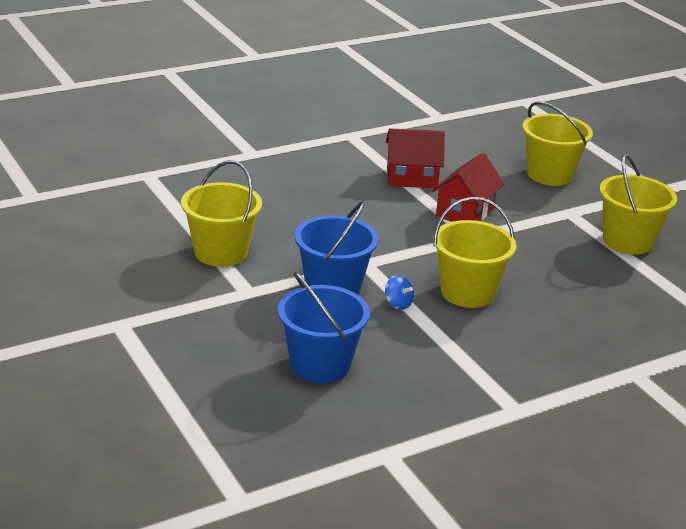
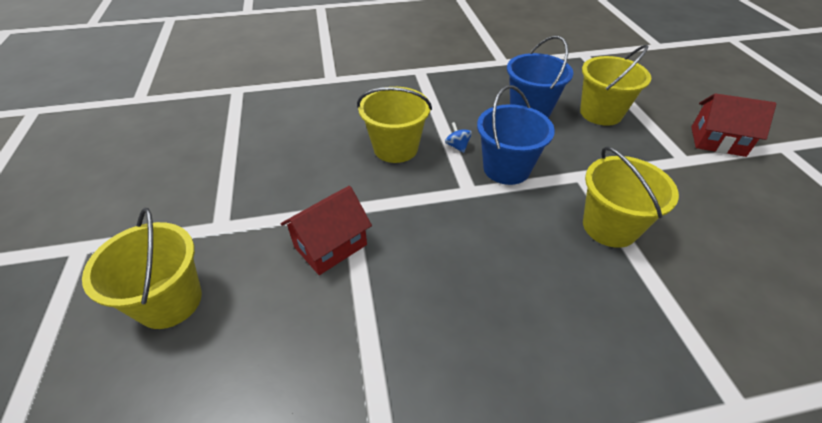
camera: 160 degrees left, 15 degrees up
(411, 178) = (353, 327): red house -> red house (717, 141)
(628, 241) = (208, 179): yellow bucket -> yellow bucket (601, 113)

